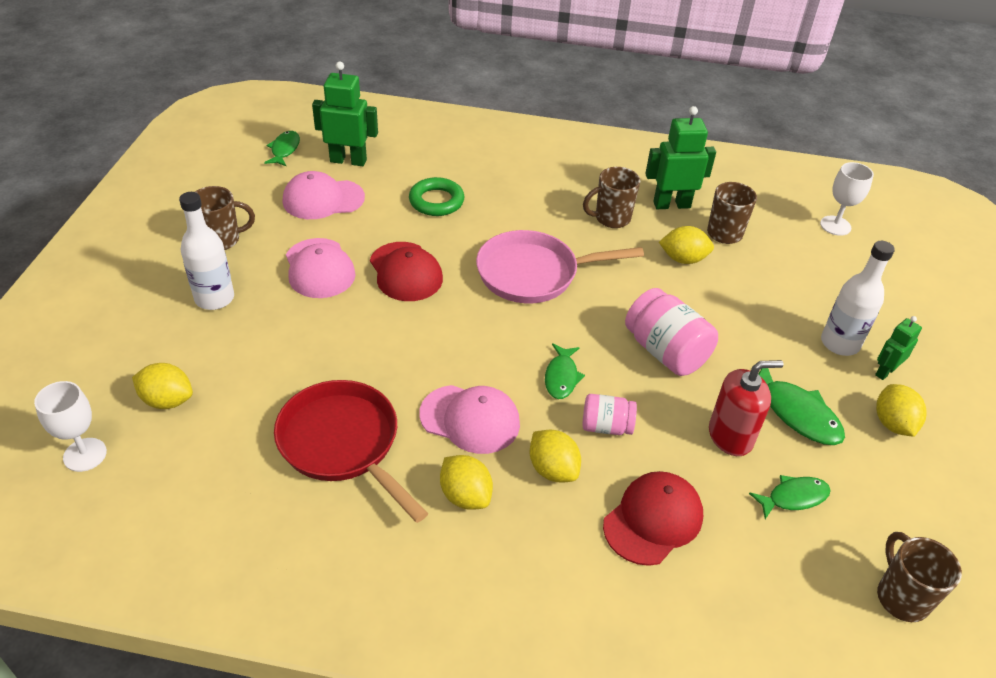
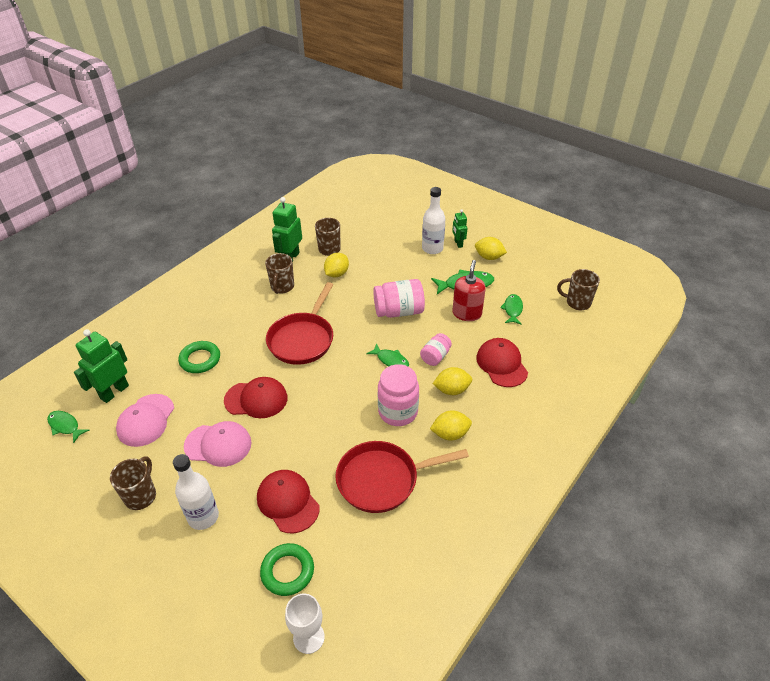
camera: 60 degrees left, 0 degrees up
(167, 400) = (287, 571): yellow lemon -> green ring
(265, 362) = (288, 502): none -> red cap
(470, 419) = (398, 412): pink cap -> pink jar
(534, 273) = (303, 339): pink pan -> red pan
(835, 225) = (354, 209): white goblet -> none

